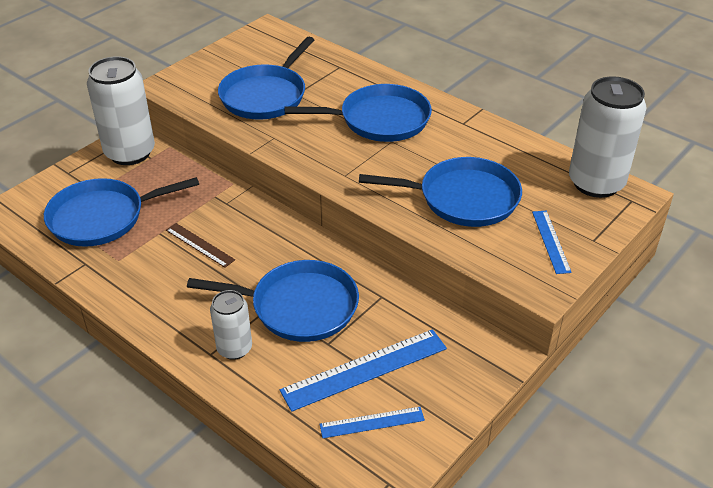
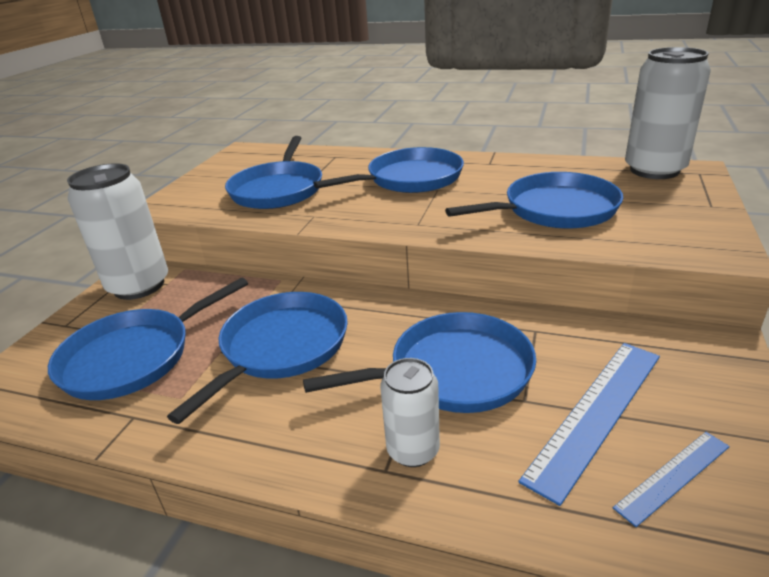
camera: 20 degrees left, 10 degrees down
(199, 245) = (281, 347): brown ruler -> blue pan
(551, 241) = (677, 217): blue ruler -> none

